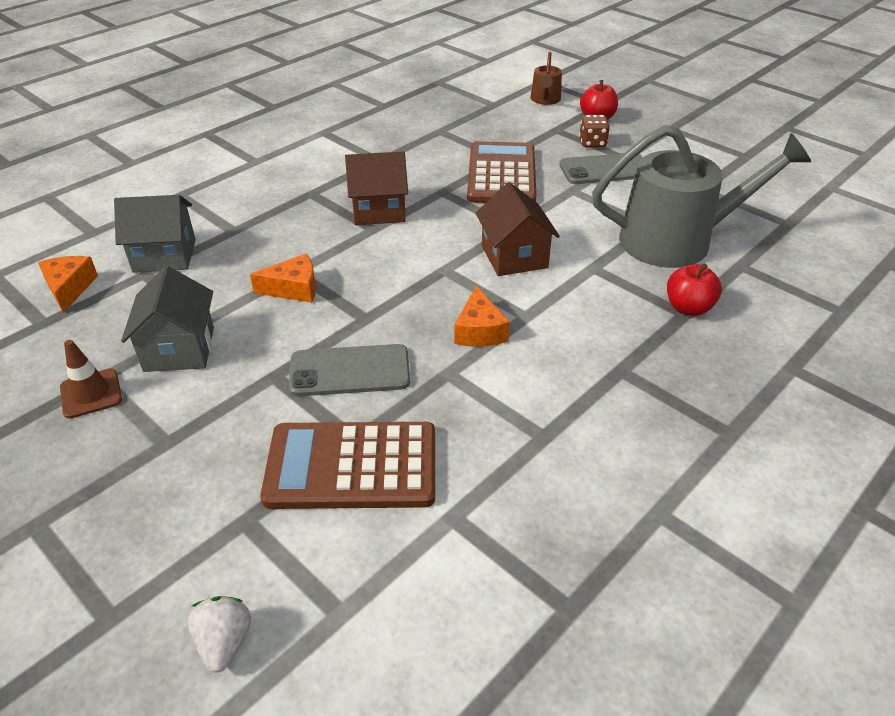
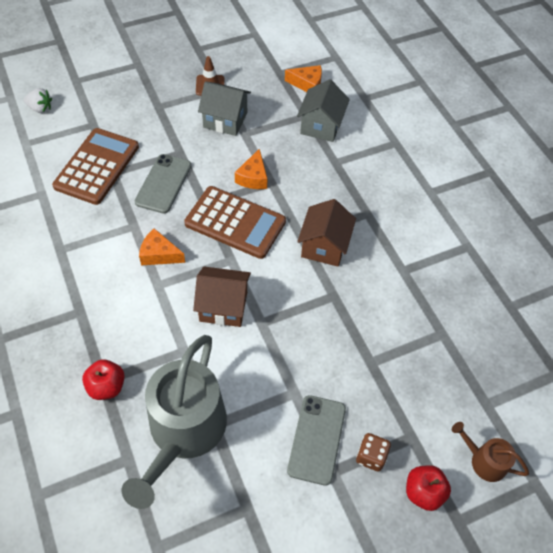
camera: 110 degrees right, 15 degrees up
(501, 174) = (343, 349): brown calculator -> brown calculator (235, 223)

